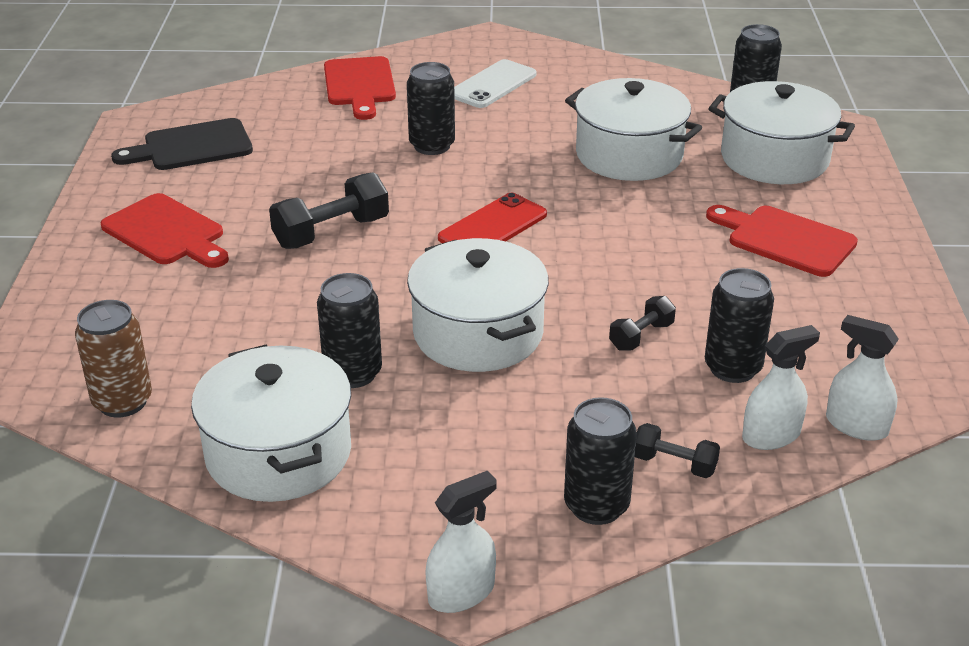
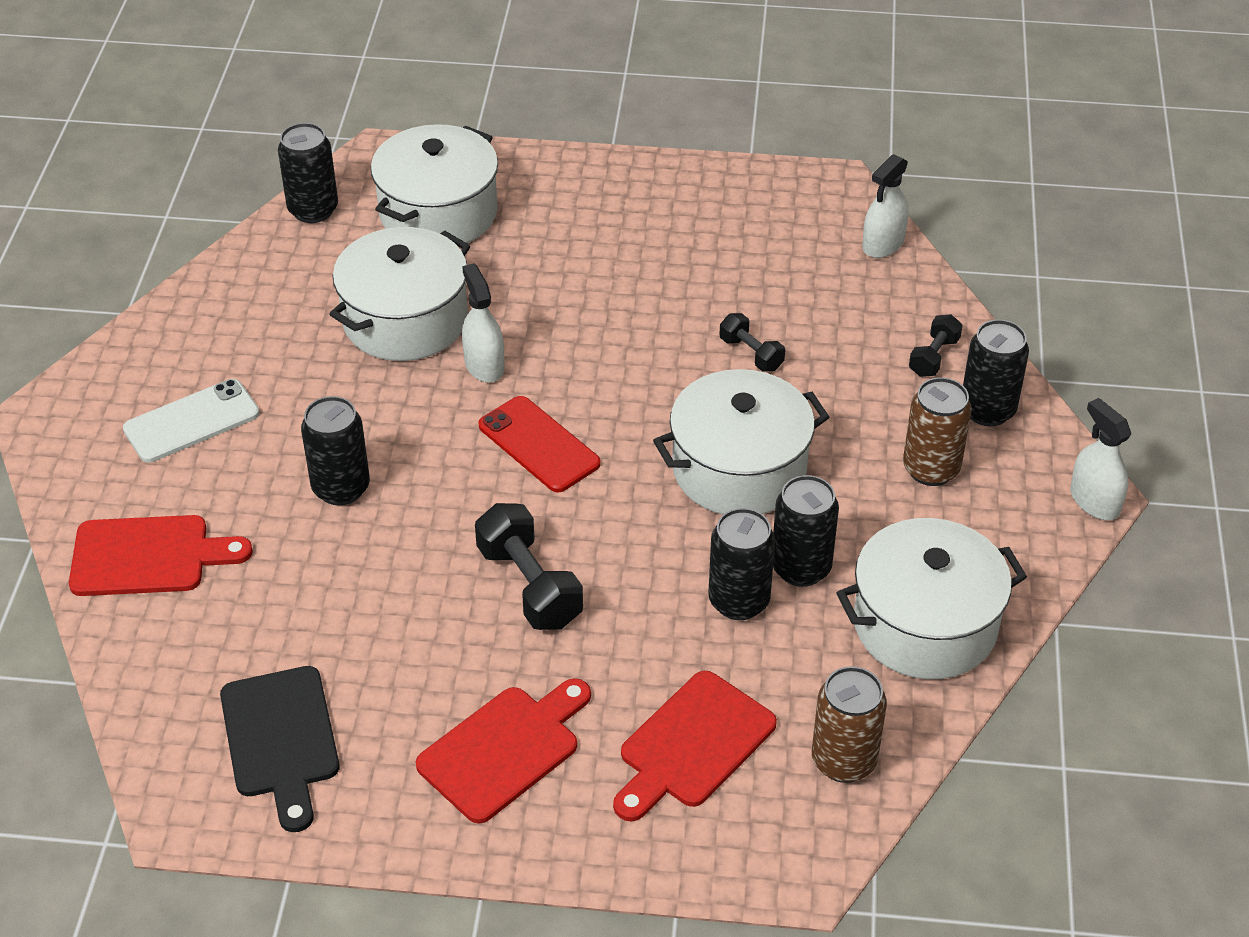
camera: 85 degrees left, 10 degrees up
(492, 85) = (191, 421): white phone -> white phone turned 75 degrees counterclockwise
(496, 460) = (931, 469): none -> brown can
(732, 368) = (803, 302): black can -> black can (739, 601)
(771, 435) = (896, 294): white spray bottle -> white spray bottle (484, 365)
(785, 240) = (598, 233): red cutting board -> red cutting board (692, 745)

